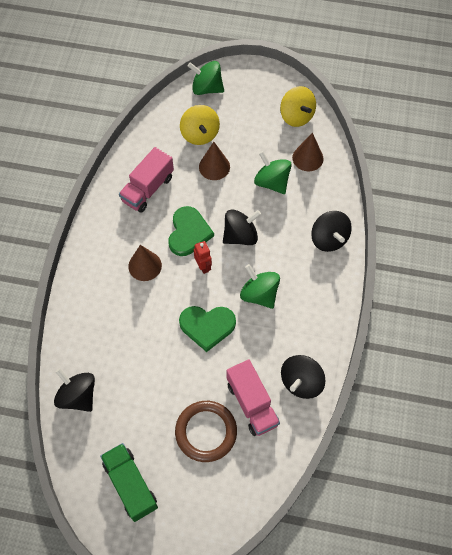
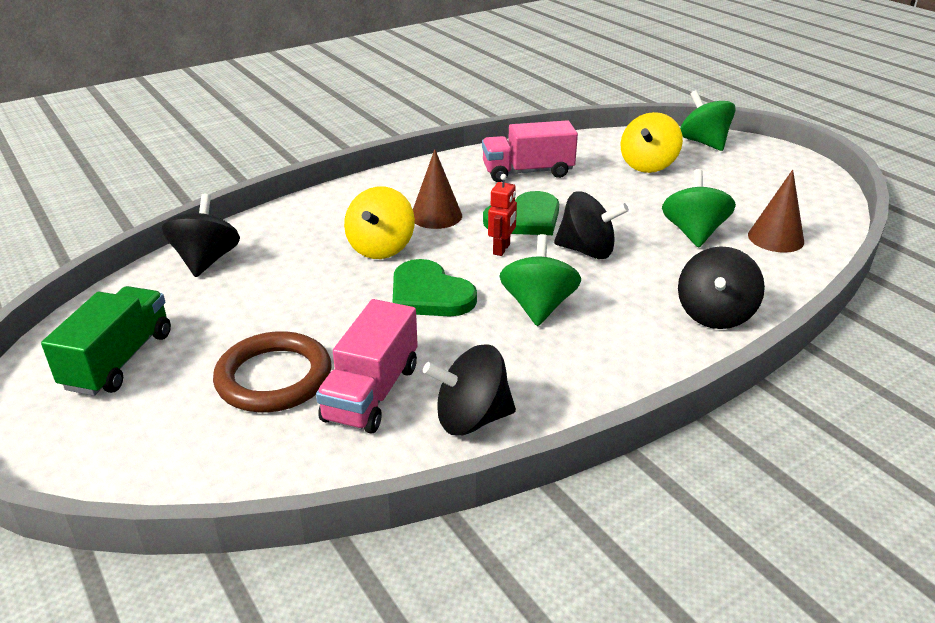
camera: 45 degrees right, 30 degrees down
(214, 167) = (631, 191): brown cone -> none
(296, 116) = (803, 203): yellow spinning top -> yellow spinning top (381, 248)

